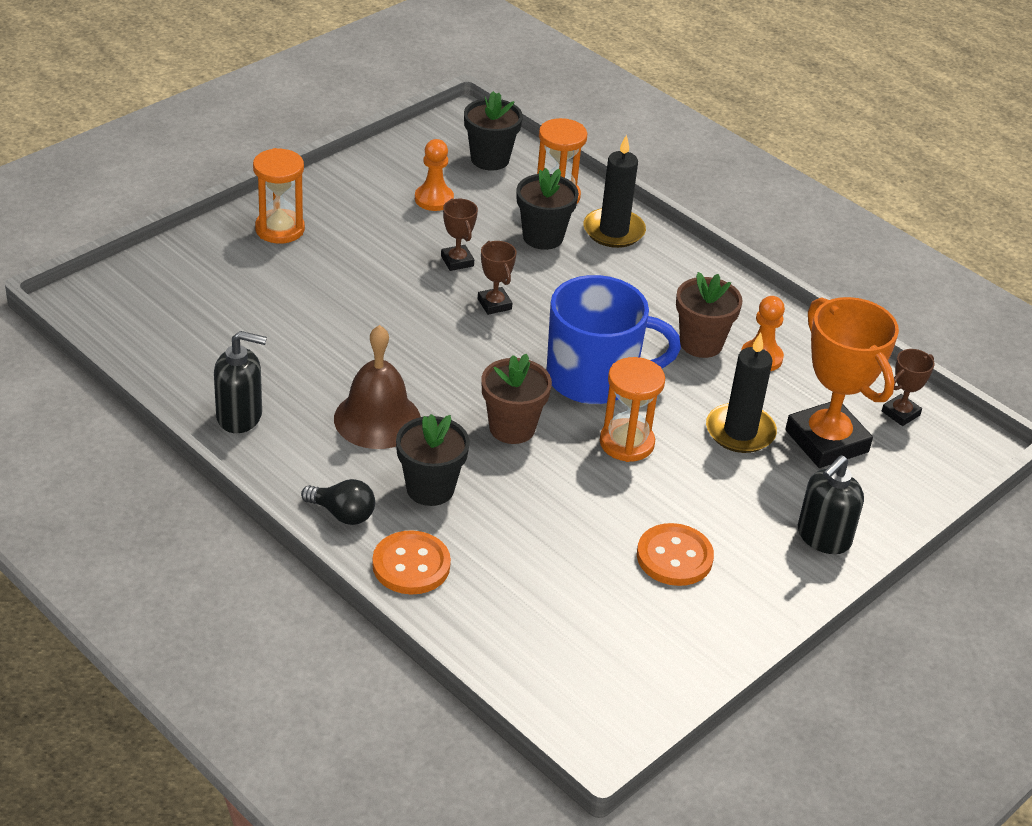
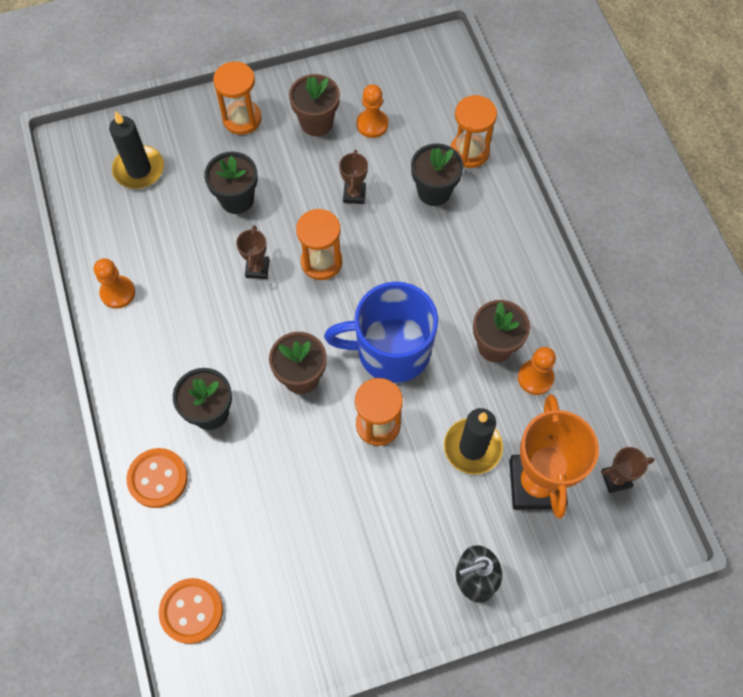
camera: 30 degrees right, 25 degrees up
(240, 416) = (118, 293): black soap dispenser -> orange pawn
(342, 514) = (137, 412): black light bulb -> none
(369, 212) = (316, 123): none -> brown flower pot
(377, 419) = (210, 331): brown bell -> none
(462, 326) = (321, 262): none -> orange hourglass
(490, 159) = (439, 95): black flower pot -> black flower pot (237, 199)
(494, 304) = (357, 248): brown trophy -> brown trophy (257, 269)
(594, 378) = (391, 350): blue mug -> blue mug turned 150 degrees clockwise
(613, 231) = (494, 203): black candle -> black candle (139, 169)
(674, 557) = (349, 550): orange button -> orange button (191, 611)

